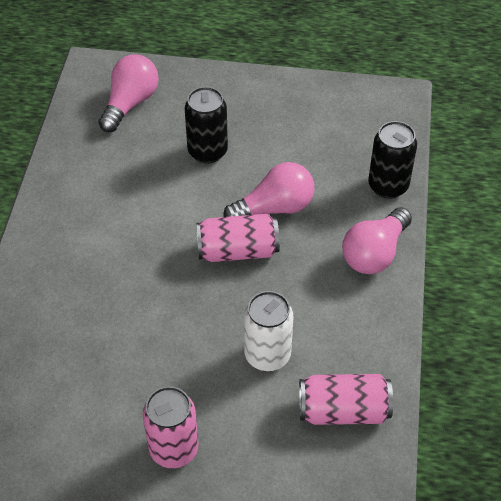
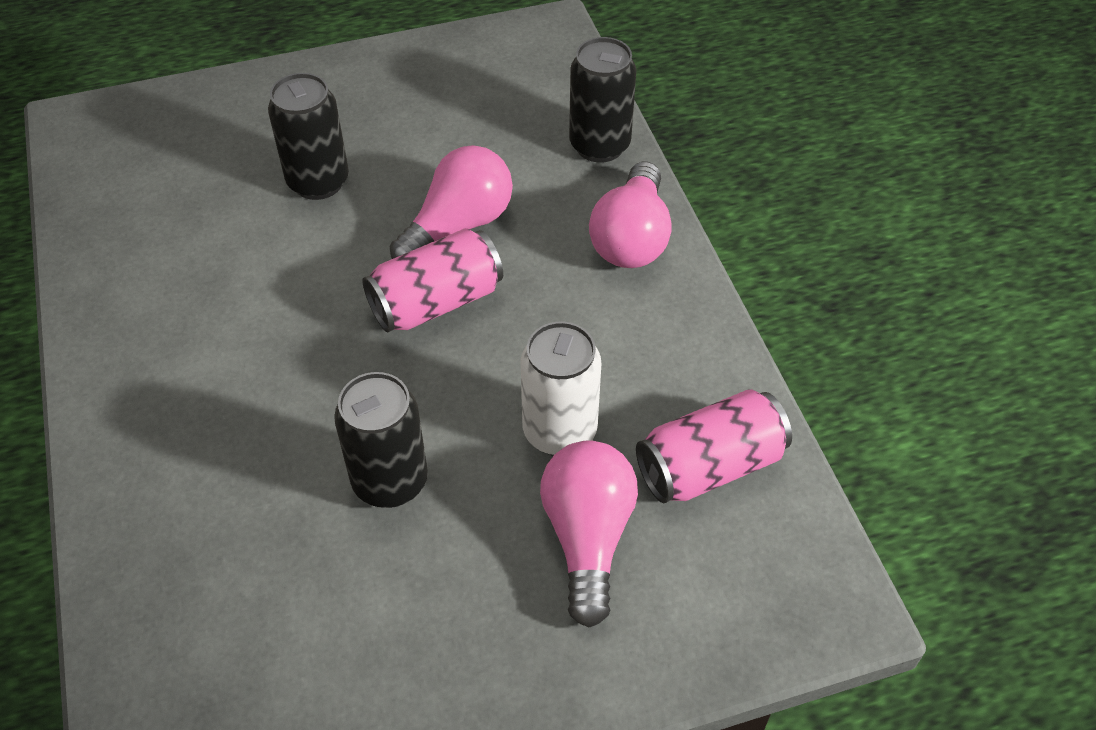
camera: 25 degrees left, 0 degrees up
(130, 103) = (163, 152): pink light bulb -> pink light bulb (587, 537)
(159, 346) = (390, 481): none -> black can
(174, 449) = (494, 626): pink can -> none

